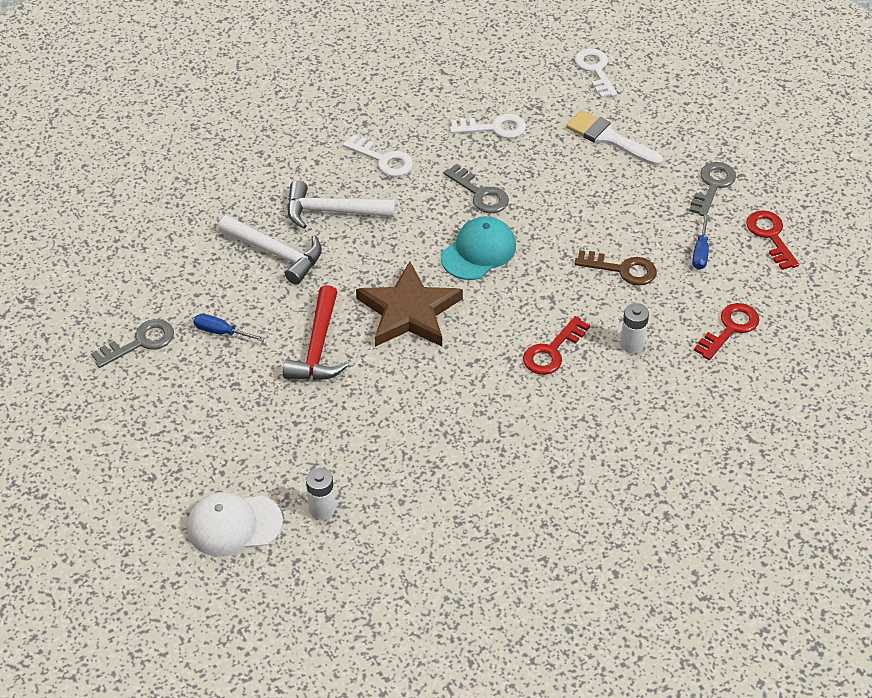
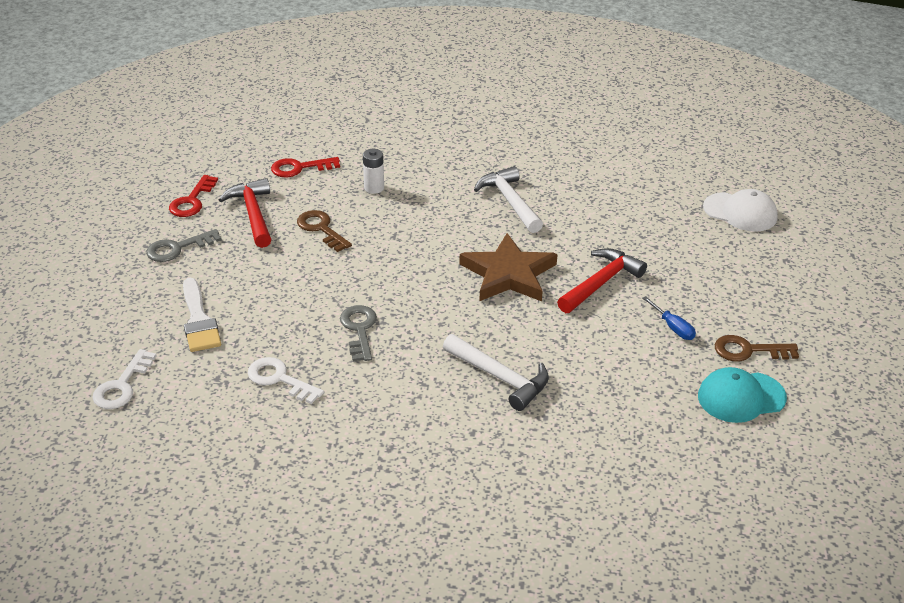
camera: 145 degrees left, 10 degrees down
(140, 342) = (749, 350): grey key -> brown key
(276, 253) = (580, 366): white hammer -> white hammer (510, 201)
(322, 509) = (673, 196): white battery -> none
(383, 159) = (409, 401): white key -> none
(478, 251) = (411, 289): turquoise cap -> turquoise cap (741, 397)
(552, 351) = (431, 207): red key -> none
(700, 252) = (253, 214): blue screwdriver -> red hammer

